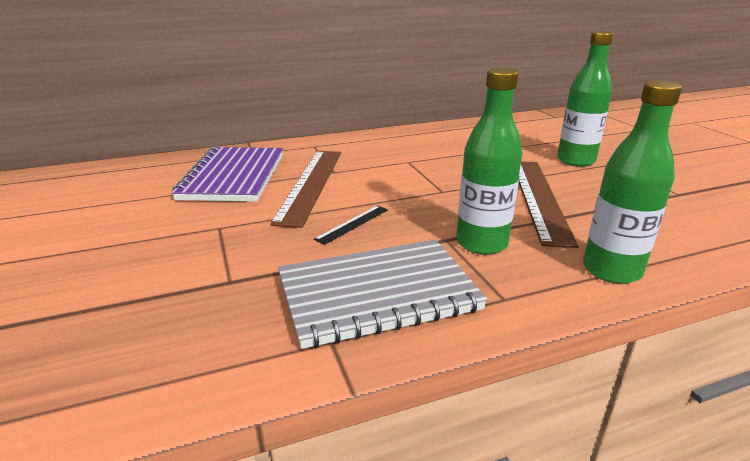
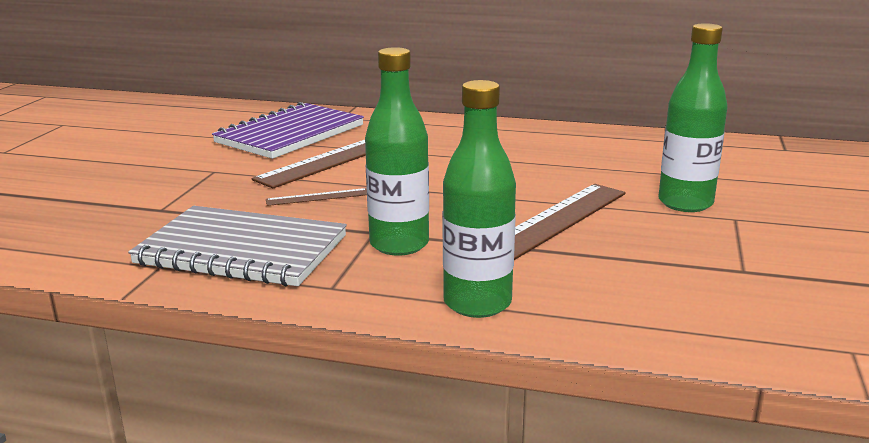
camera: 35 degrees right, 5 degrees down
(352, 224) = (317, 197): black ruler -> brown ruler

